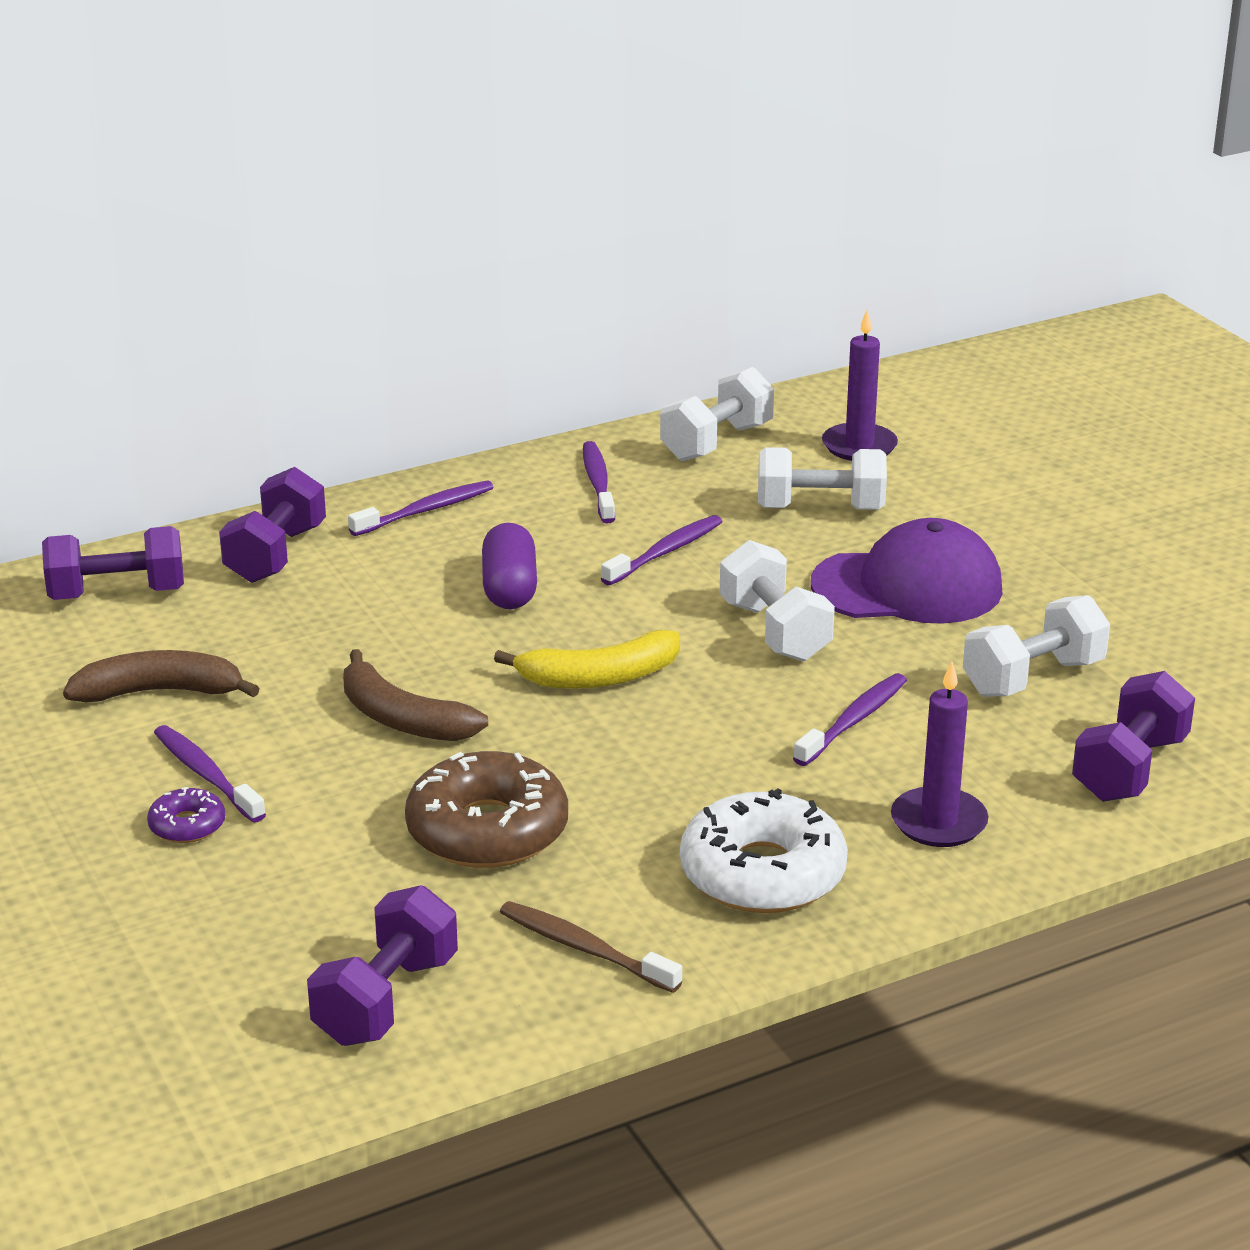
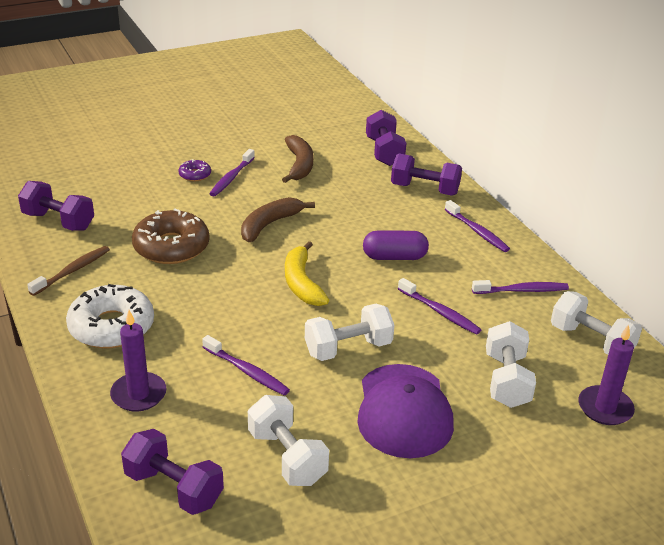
camera: 90 degrees right, 5 degrees up
(206, 775) = (231, 178): purple toothbrush -> purple toothbrush turned 150 degrees clockwise

